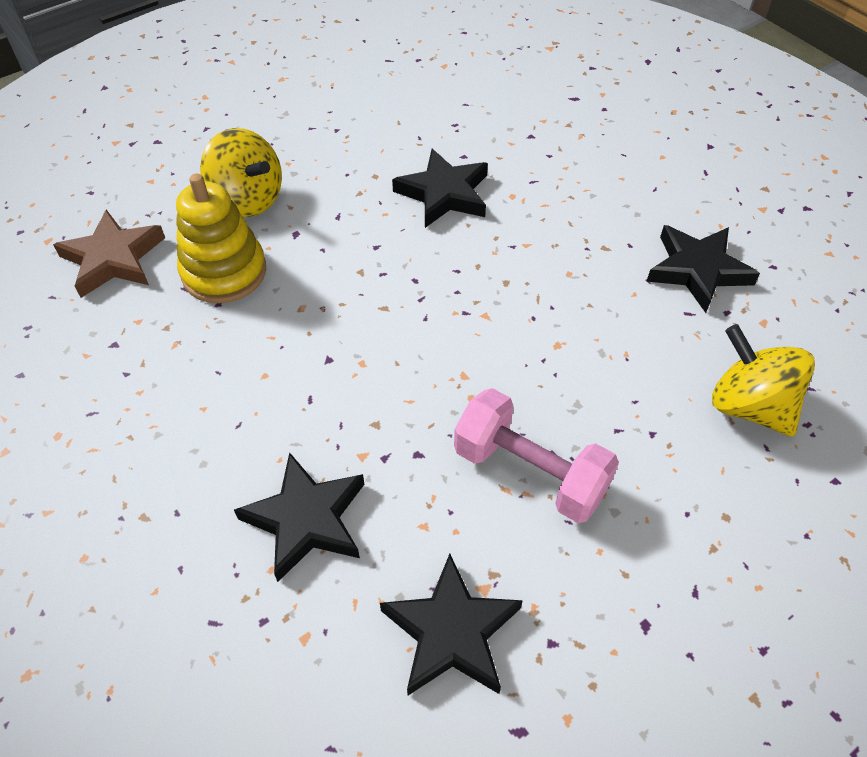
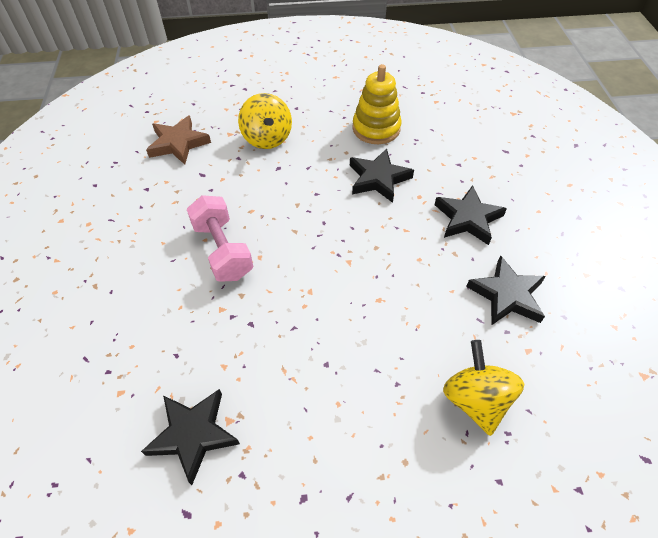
camera: 30 degrees right, 0 degrees up
(224, 272) = (226, 173): yellow stacking toy -> yellow stacking toy (376, 128)
(306, 519) = (167, 329): black star -> black star (468, 218)
(530, 472) = (305, 367): pink dumbbell -> pink dumbbell (223, 250)

